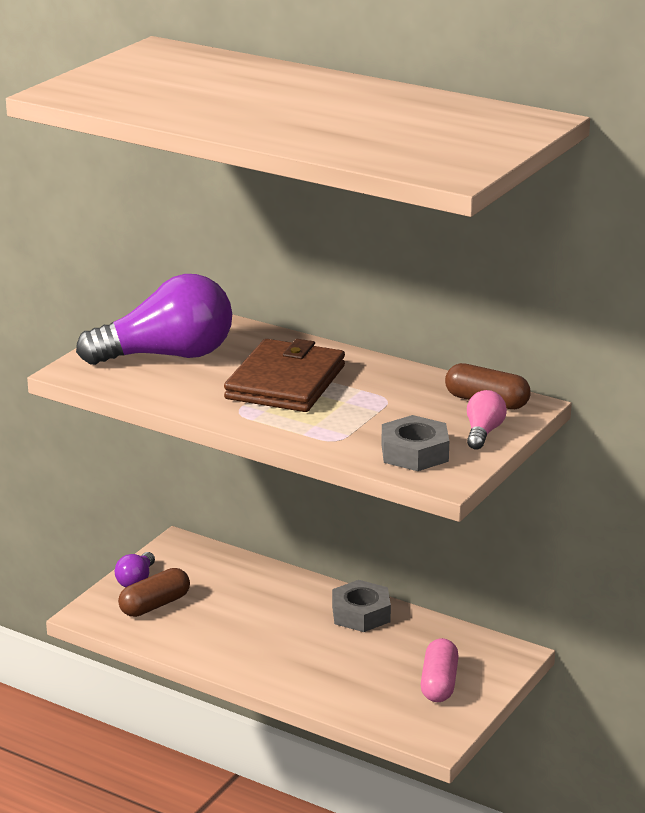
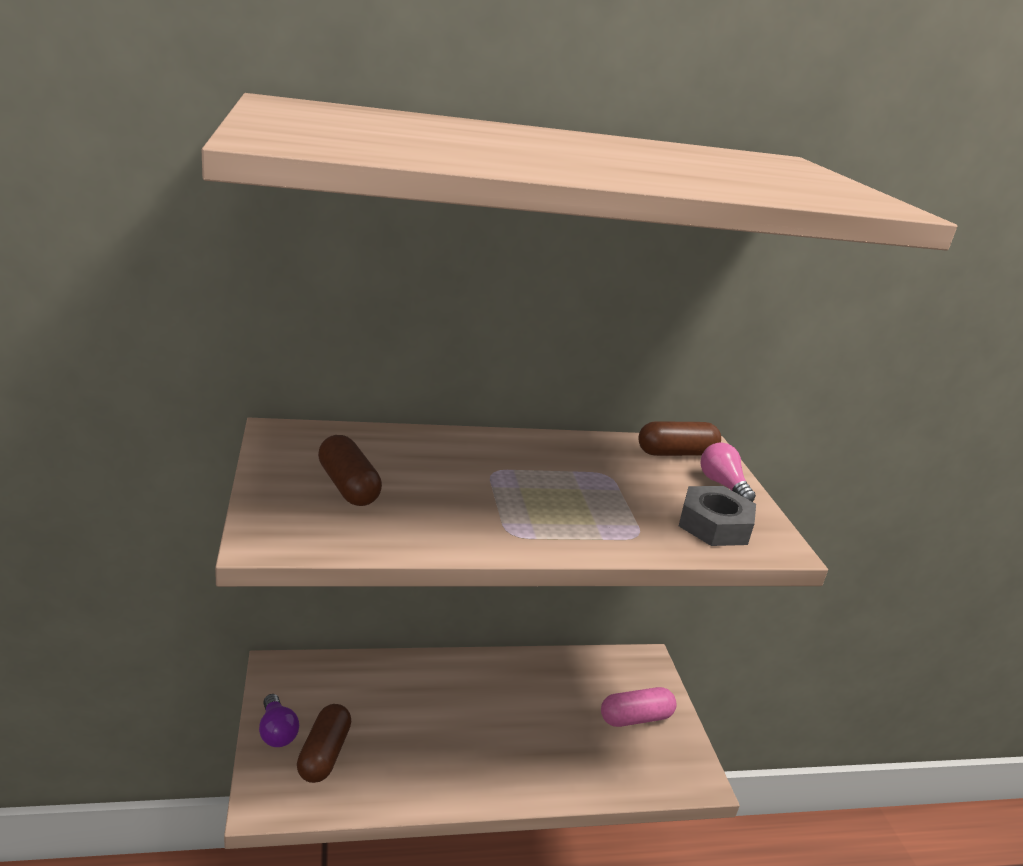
camera: 45 degrees left, 0 degrees up
(167, 355) = (348, 486): purple light bulb -> brown capsule
(285, 382) = (502, 483): brown wallet -> none
(361, 614) = (506, 675): grey nut -> none
(439, 683) = (635, 718): pink capsule -> pink capsule turned 75 degrees counterclockwise

